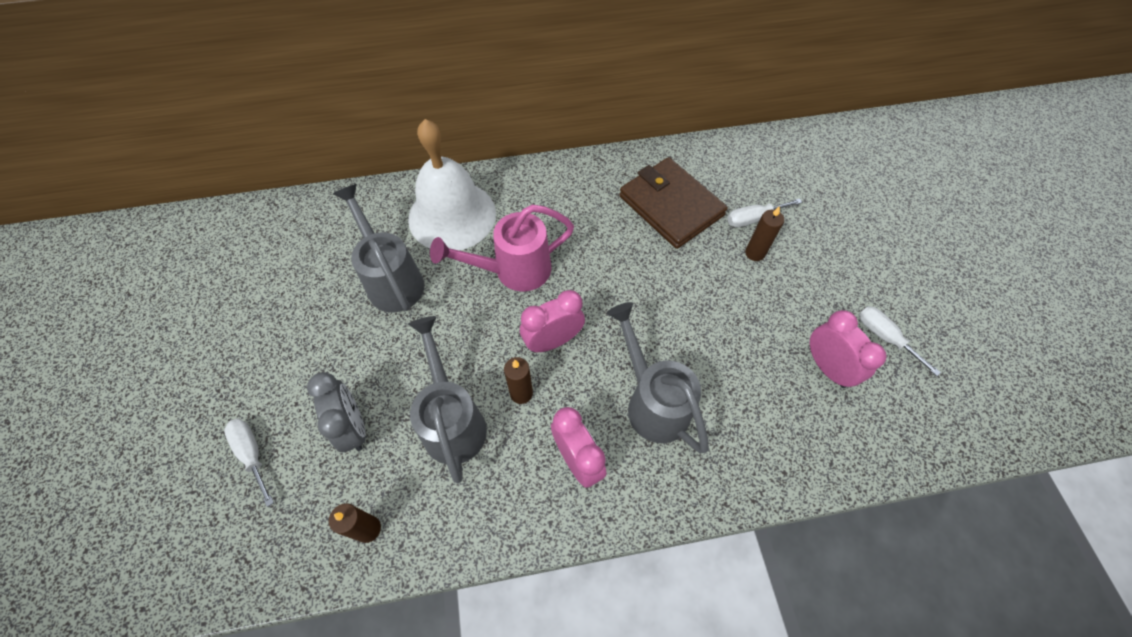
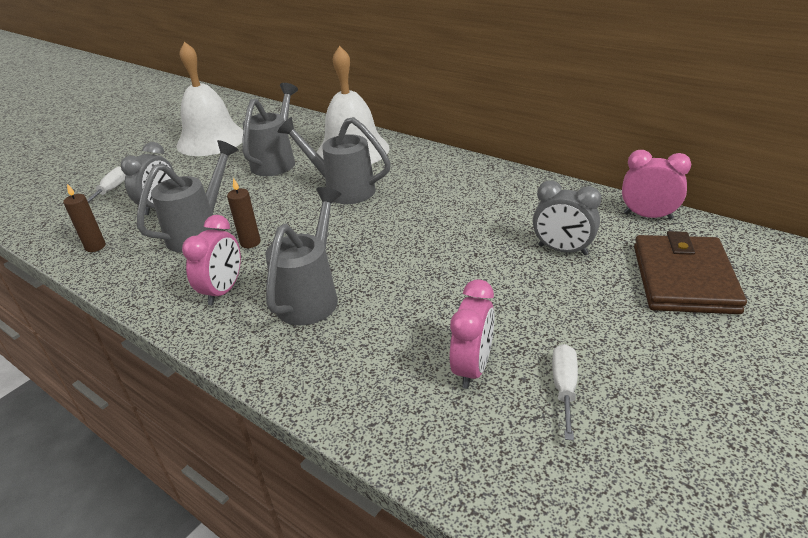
camera: 50 degrees right, 25 degrees down
(262, 300) = (211, 140): none -> white bell
(513, 271) = (342, 189): pink watering can -> grey watering can
(553, 341) = (308, 231): pink clock -> pink clock (648, 216)
(671, 206) = (503, 211): brown wallet -> brown wallet (683, 279)
(753, 218) = (562, 250): white screwdriver -> grey clock
(755, 253) = (528, 269): brown candle -> none

